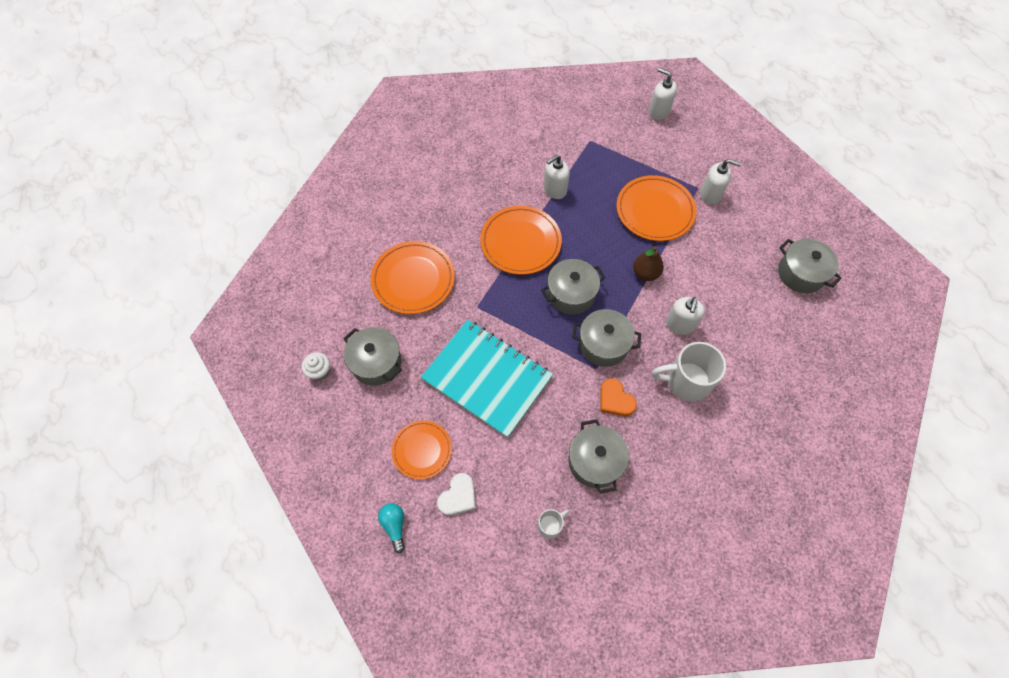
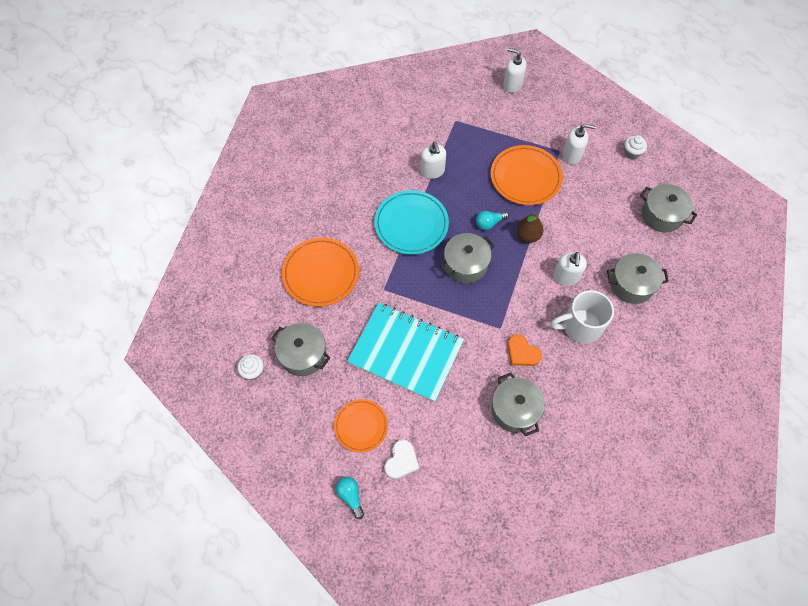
camera: 10 degrees left, 0 degrees up
(520, 242) = (411, 224): orange plate -> turquoise plate
(550, 525) = (486, 471): white mug -> none
(554, 190) = (432, 171): white soap dispenser -> white soap dispenser turned 60 degrees counterclockwise
(603, 344) = (502, 305): grey pot -> grey pot (631, 284)
(606, 253) = (489, 223): none -> turquoise light bulb
(778, 201) = (631, 153): none -> white cupcake

